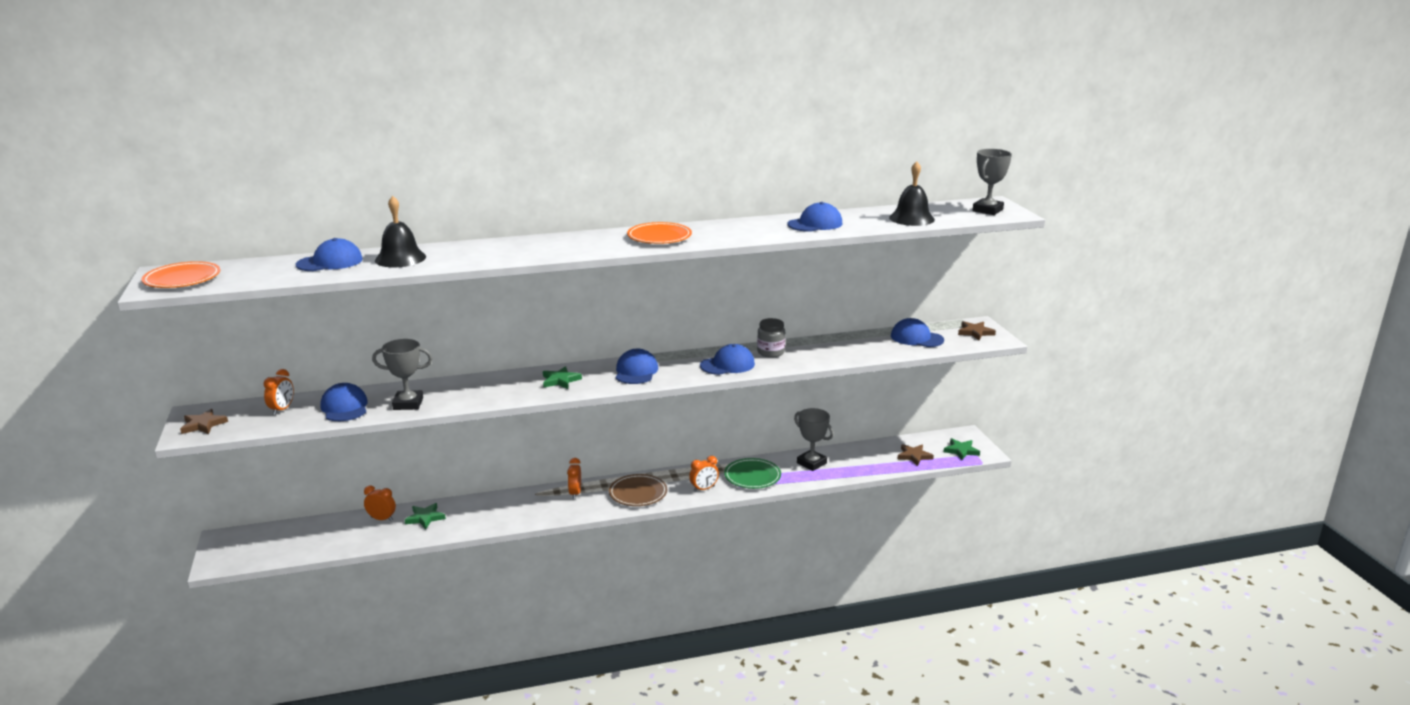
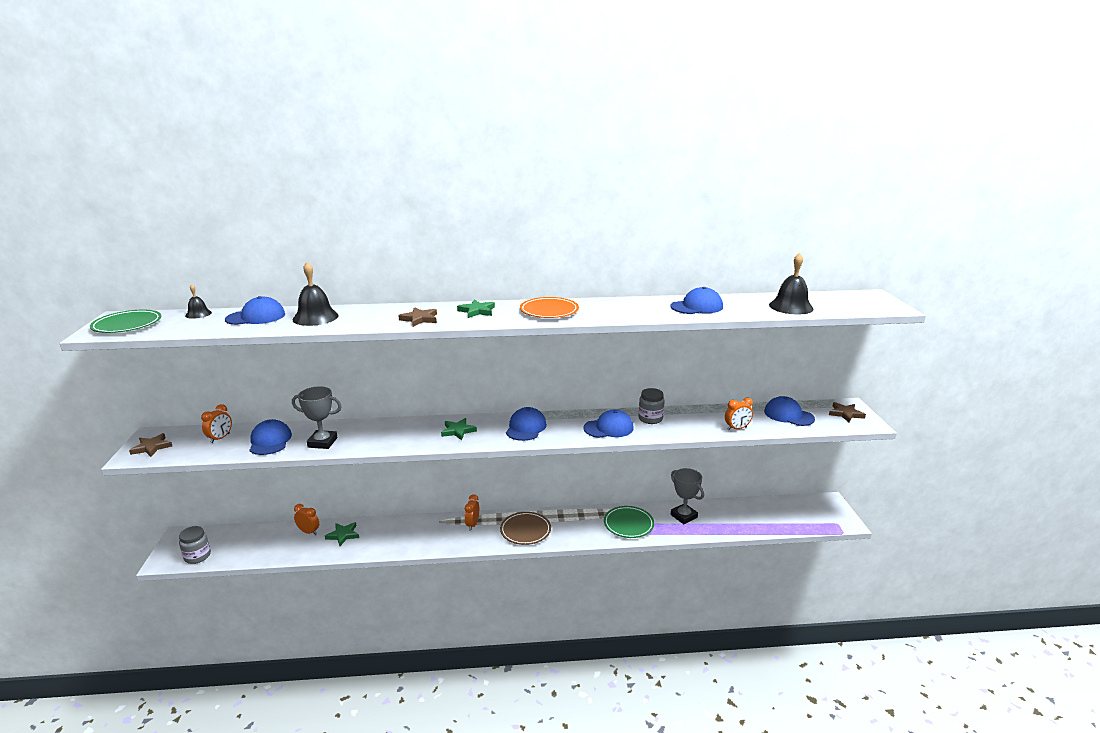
camera: 10 degrees right, 0 degrees up
(182, 279) = (127, 325): orange plate -> green plate
(255, 555) = (197, 556): none -> grey jar
(258, 263) = (198, 314): none -> black bell
(704, 489) = (583, 532): orange clock -> orange clock (737, 428)
(914, 456) = (779, 519): brown star -> brown star (419, 319)
(961, 451) = (824, 518): green star -> green star (477, 311)
(987, 210) = (867, 303): grey trophy -> none

